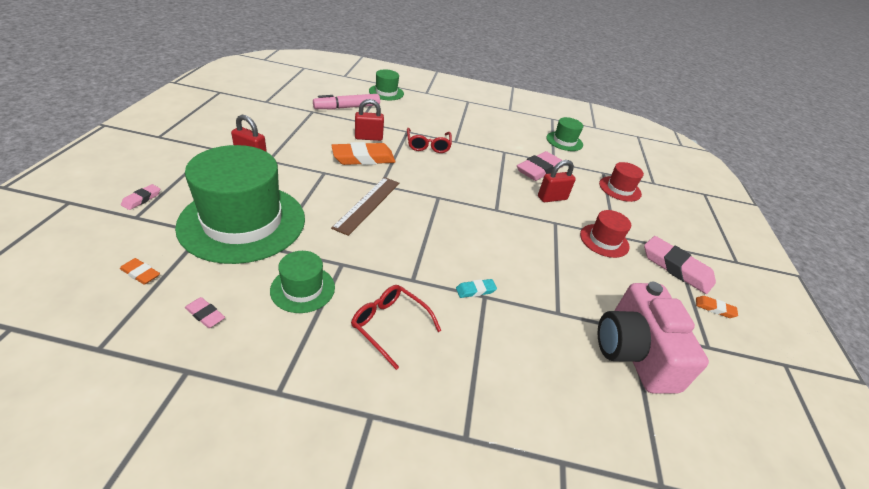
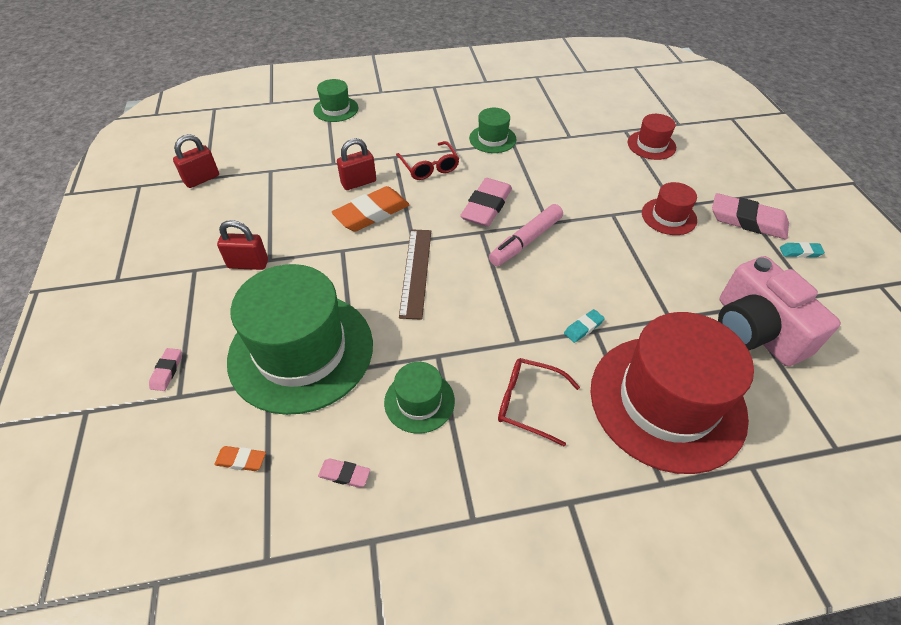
camera: 15 degrees left, 10 degrees up
(347, 107) = (306, 149): pink marker -> pink marker (526, 241)
(513, 374) = (667, 401): none -> red hat
(539, 170) = (561, 153): pink eraser -> pink eraser (486, 206)
(552, 198) = (593, 185): red padlock -> red padlock (202, 179)
(564, 141) = (565, 104): green hat -> green hat (492, 139)
(714, 309) = (800, 252): orange eraser -> turquoise eraser

